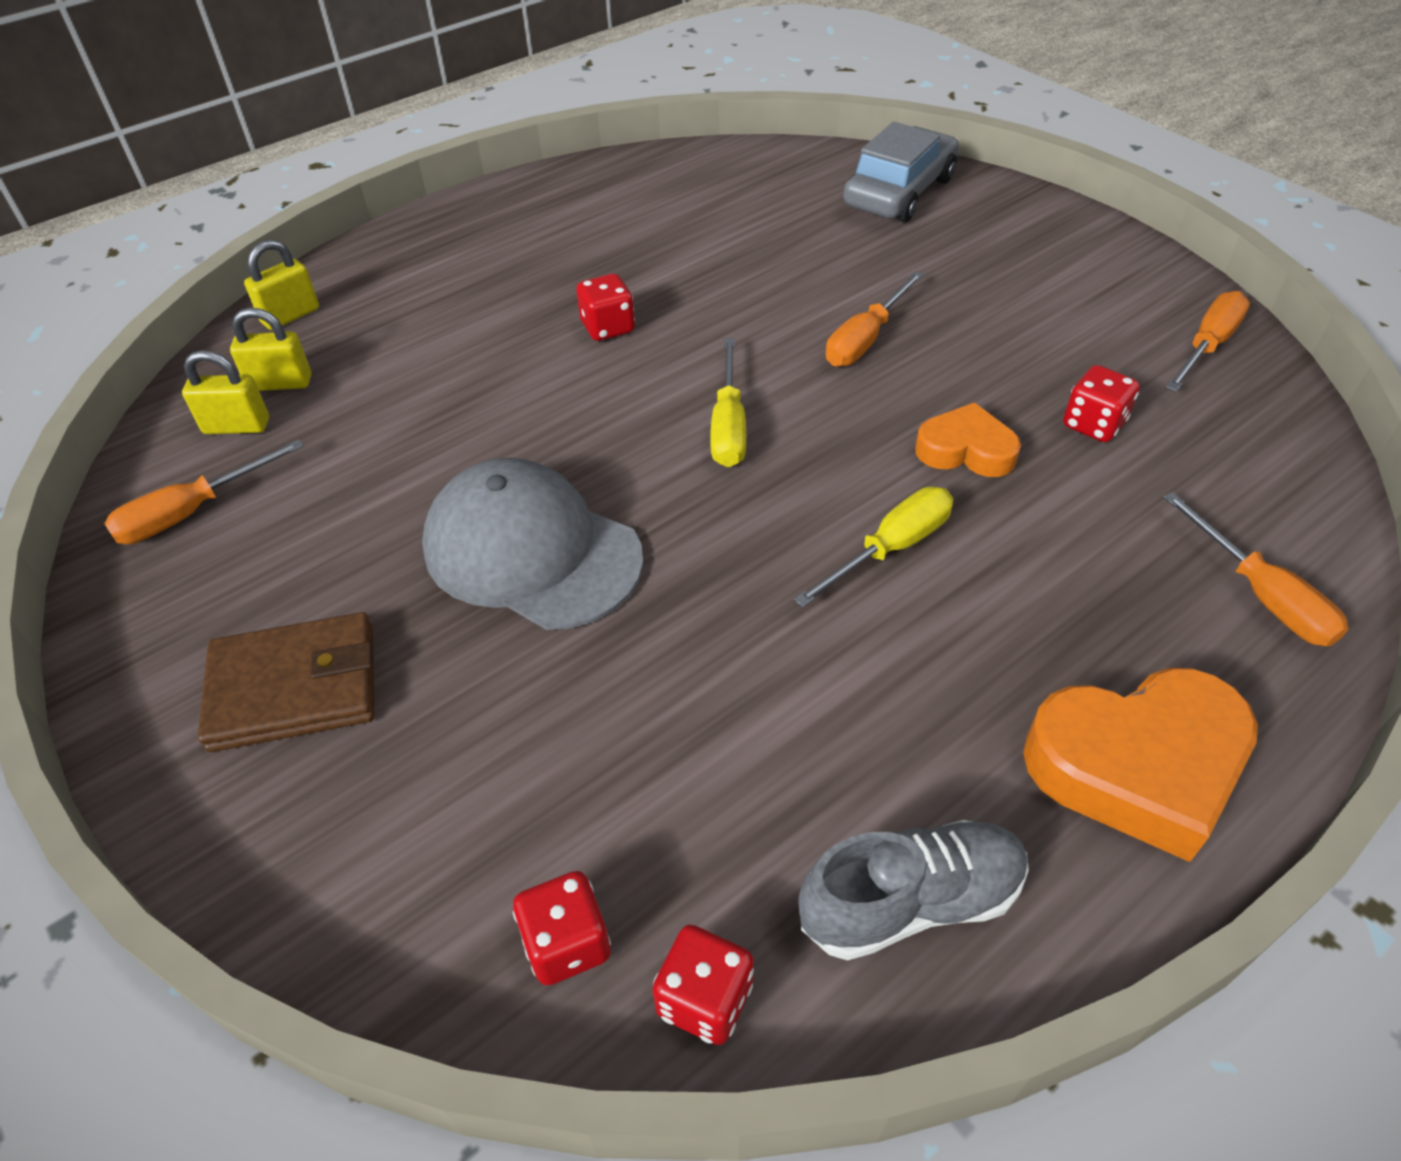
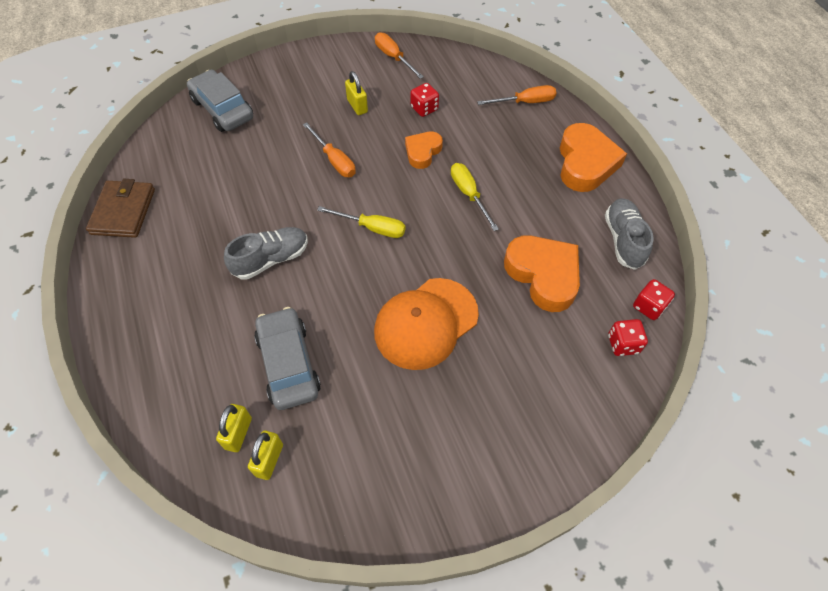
camera: 75 degrees left, 10 degrees up
(192, 512) = (337, 485): orange screwdriver -> none
(290, 316) = (168, 425): yellow padlock -> yellow padlock (357, 106)
(294, 687) = (479, 434): brown wallet -> brown wallet (123, 211)
(409, 400) = (288, 364): none -> grey car
(532, 552) = (426, 323): grey cap -> orange cap
(608, 327) = (271, 259): red dice -> grey shoe
(720, 730) = (543, 275): none -> orange heart

